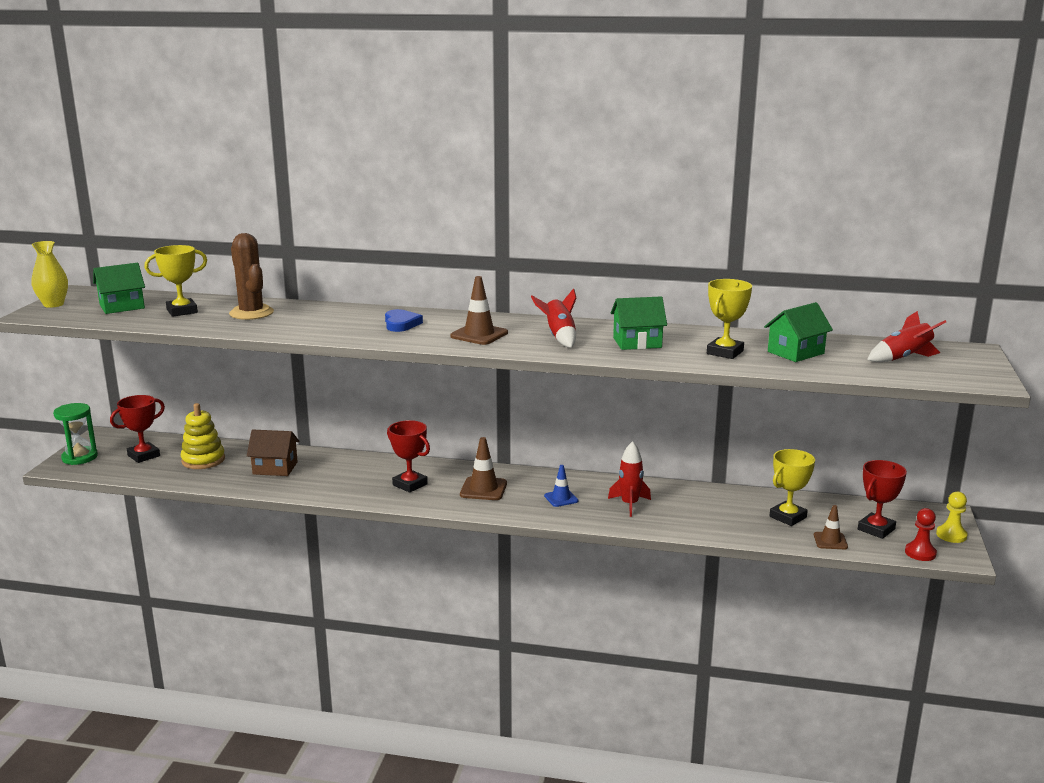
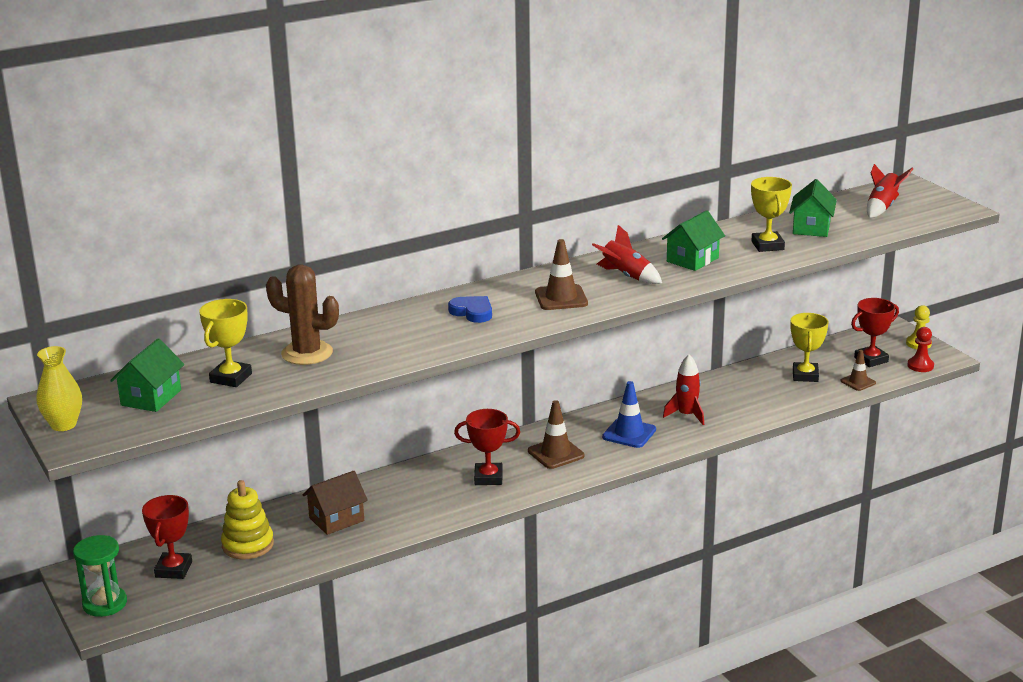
camera: 40 degrees left, 5 degrees up
(561, 498) = (629, 433): blue traffic cone -> blue traffic cone, size x1.54
(876, 529) = (871, 360): red trophy -> red trophy turned 60 degrees clockwise

